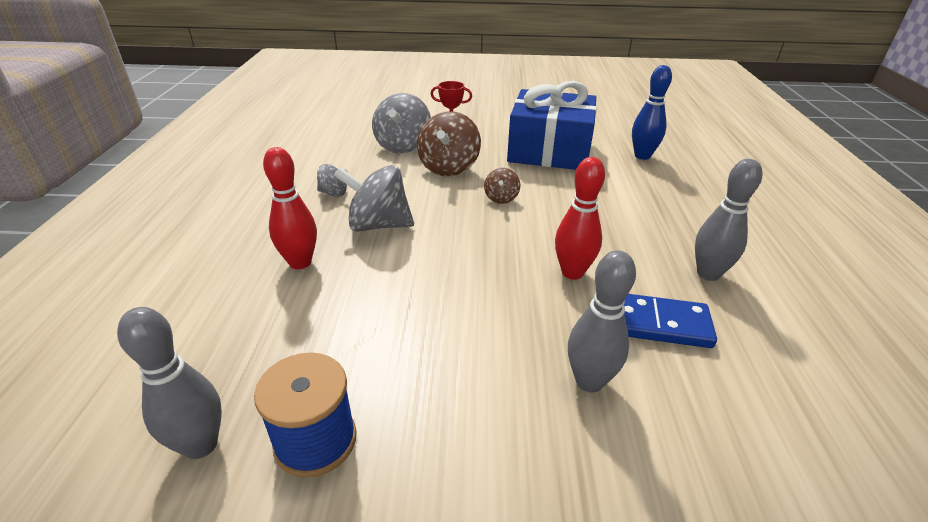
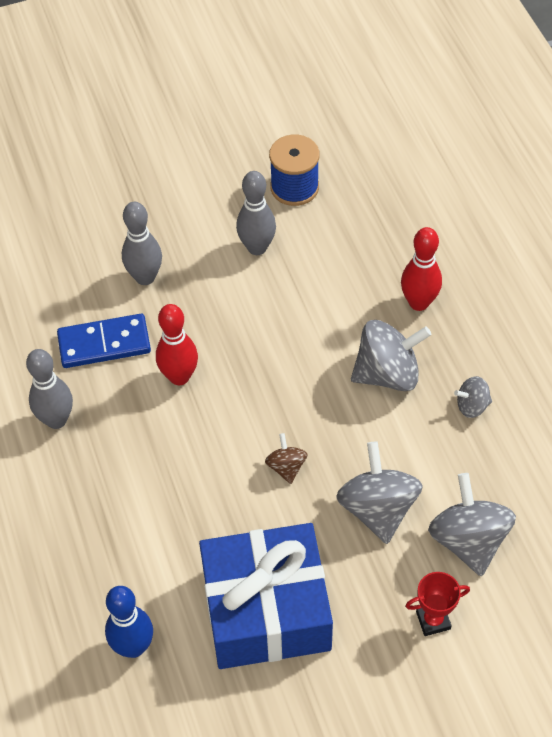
camera: 160 degrees right, 20 degrees up
(201, 445) = (355, 165): grey bowling pin -> grey bowling pin (257, 247)
(448, 168) = (378, 509): brown spinning top -> grey spinning top

